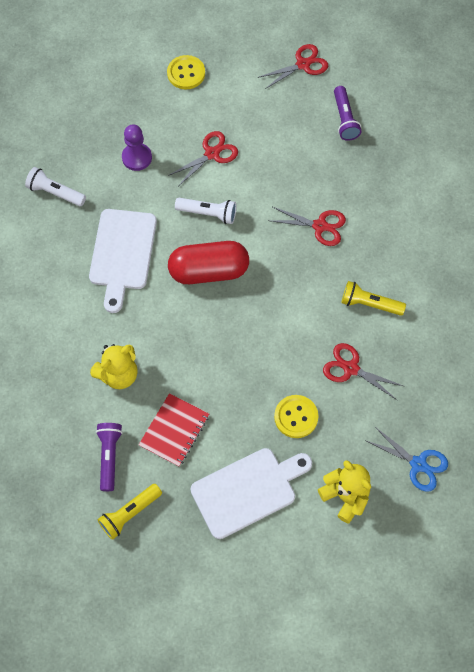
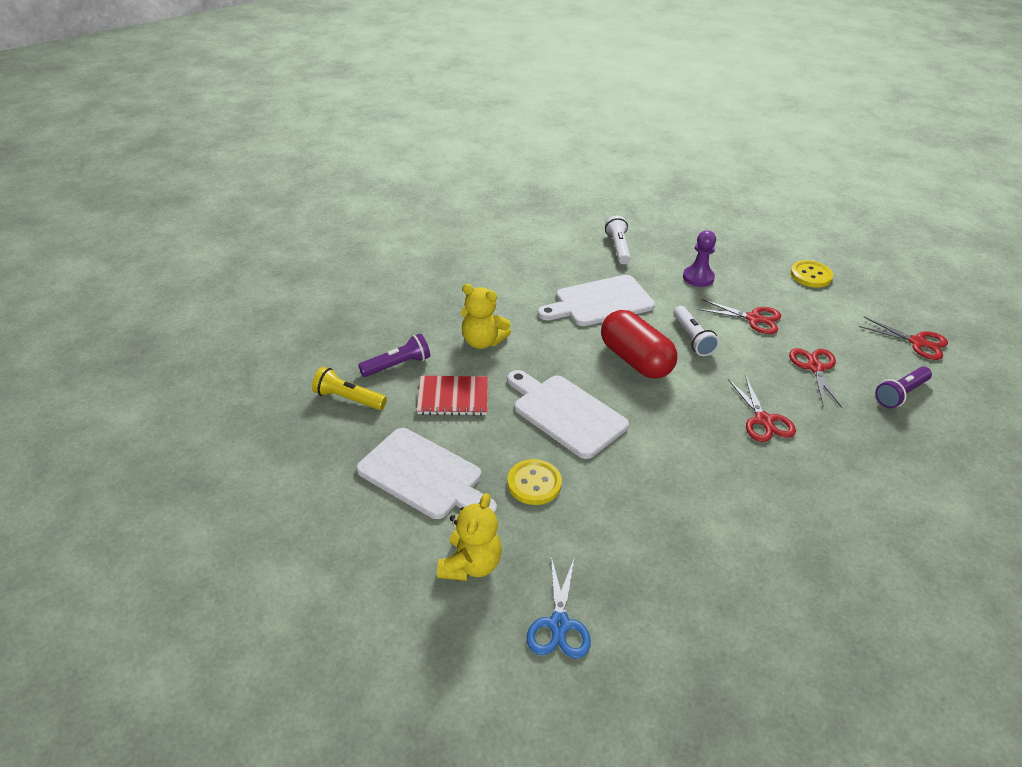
camera: 60 degrees right, 25 degrees down
(238, 356) = (565, 413): none -> white cutting board
(350, 368) = (627, 509): red scissors -> red scissors (815, 367)
(369, 304) = (717, 496): yellow flashlight -> none

